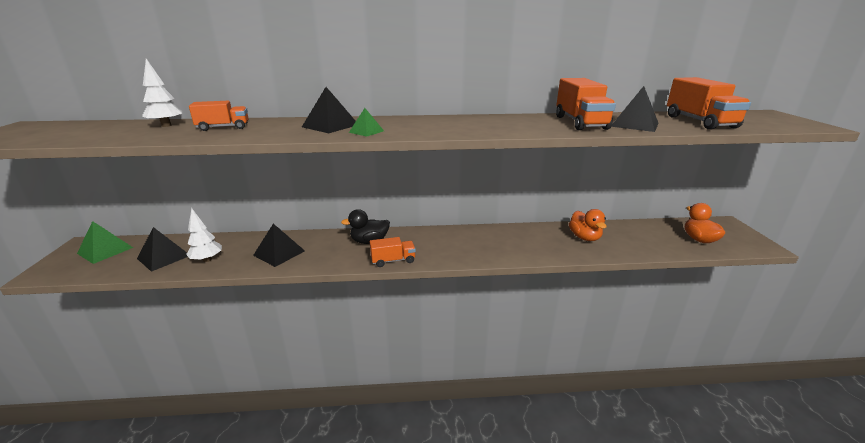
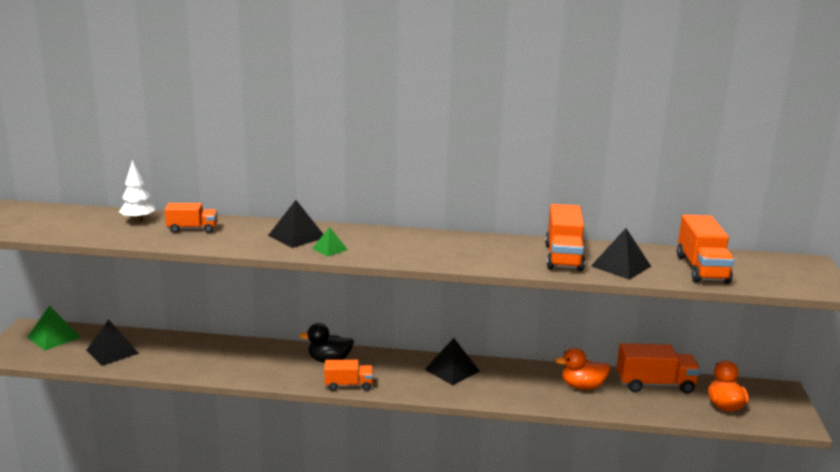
camera: 10 degrees right, 5 degrees down
(207, 259) = (156, 360): white tree -> none
(279, 253) = (230, 362): black pyramid -> black pyramid (452, 370)
(584, 237) = (582, 386): orange duck -> orange duck turned 90 degrees clockwise
(636, 230) = (655, 384): none -> orange truck

